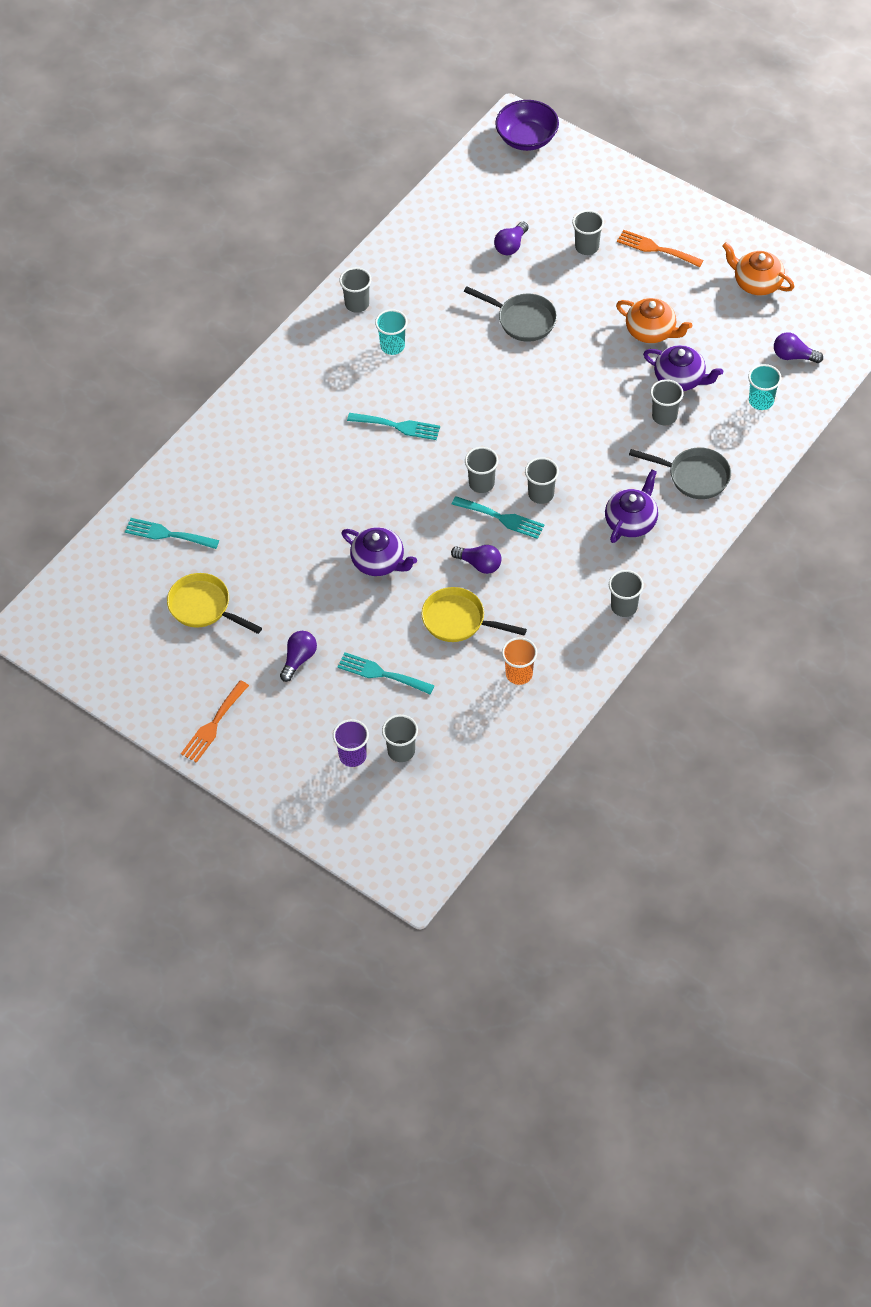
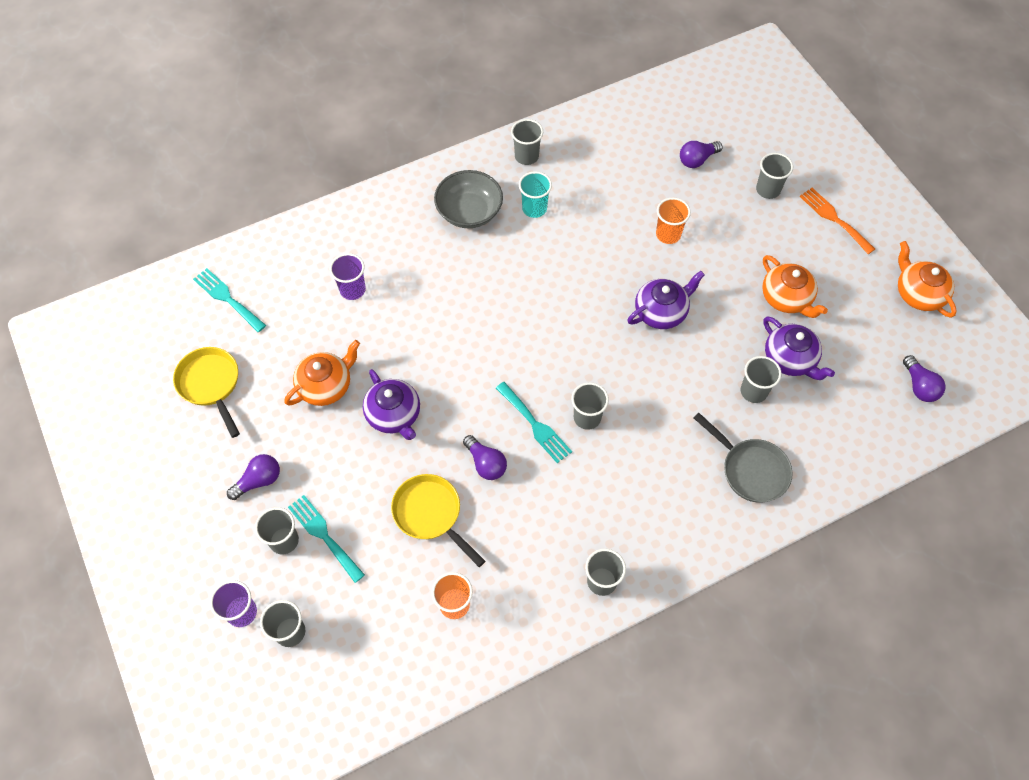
camera: 25 degrees right, 5 degrees up
(213, 725) = (139, 510): orange fork -> none
(275, 480) = (352, 290): none -> purple cup
(305, 564) = (326, 385): none -> orange teapot
(336, 373) = (469, 212): none -> grey bowl
(398, 426) = (493, 287): turquoise fork -> none
(481, 483) = (536, 380): grey cup -> grey cup (284, 540)
(522, 320) = (668, 234): grey pan -> orange cup
(526, 138) = (766, 68): purple bowl -> none
(631, 521) = (660, 489): purple teapot -> purple teapot (661, 311)
(761, 401) = (861, 419): turquoise cup -> none
(793, 356) = (919, 386): purple light bulb -> purple light bulb turned 150 degrees counterclockwise

